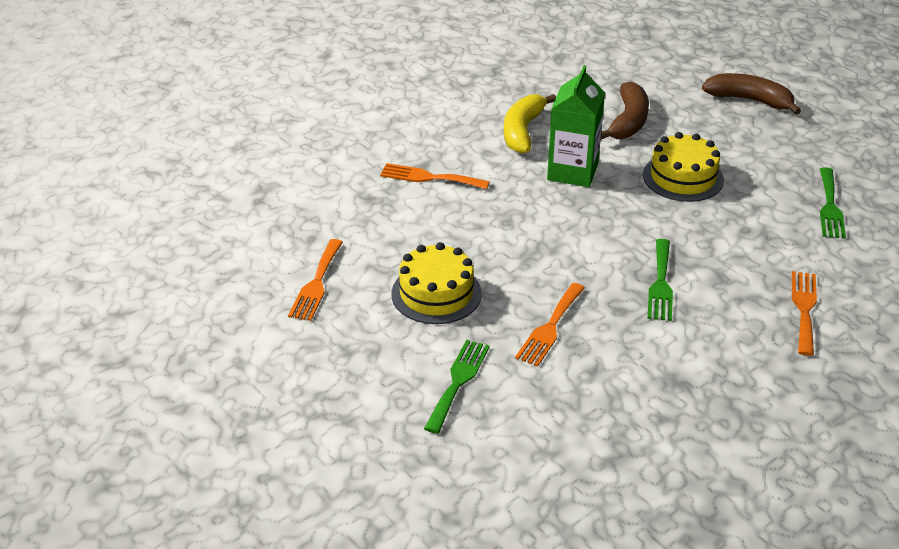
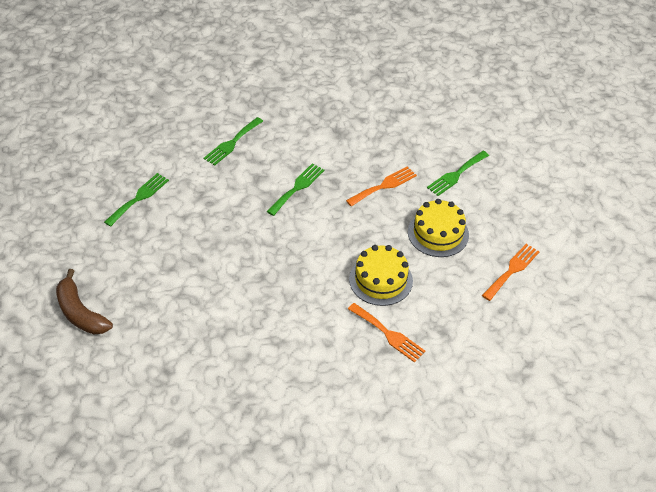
camera: 155 degrees left, 10 degrees up
(522, 131) = (285, 354): yellow banana -> none
(572, 172) = (279, 296): green carton -> none
(628, 121) = (194, 330): brown banana -> none
(683, 177) = (207, 259): yellow cake -> yellow cake (380, 280)
(804, 309) = (232, 143): orange fork -> green fork

